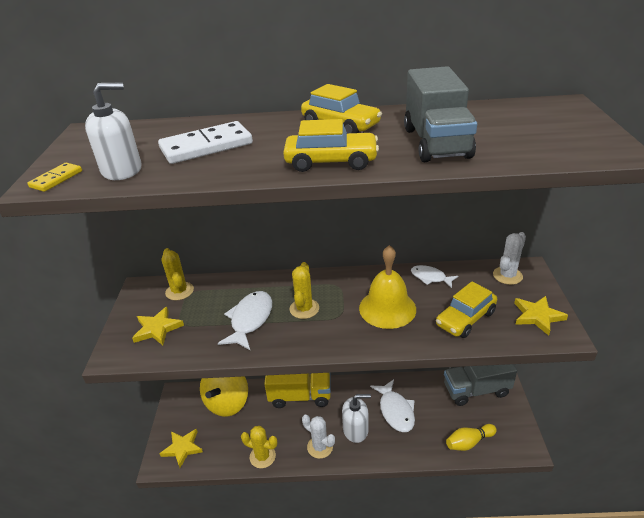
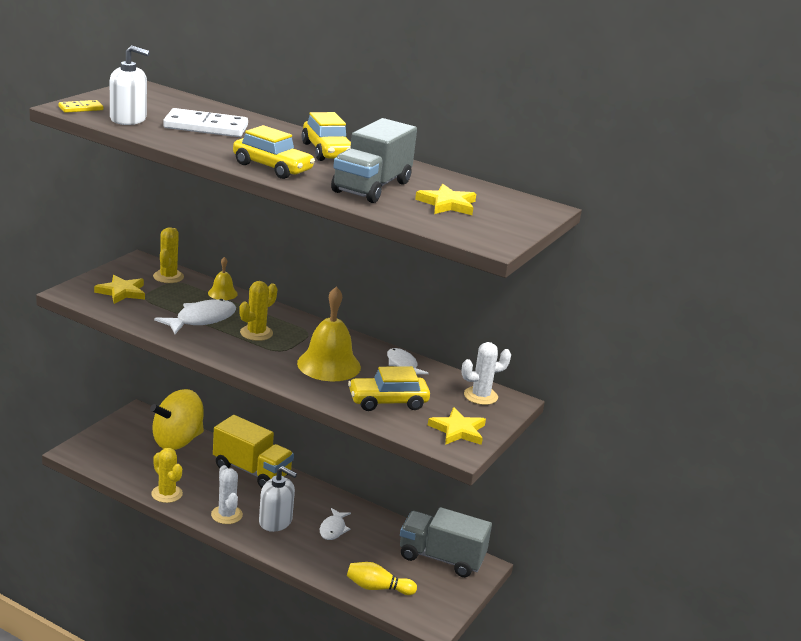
camera: 25 degrees right, 10 degrees down
(182, 448) = (103, 452): yellow star -> yellow star (447, 204)
(237, 284) = (222, 293): none -> yellow bell
(395, 411) = (333, 529): white fish -> white fish, size x0.63

